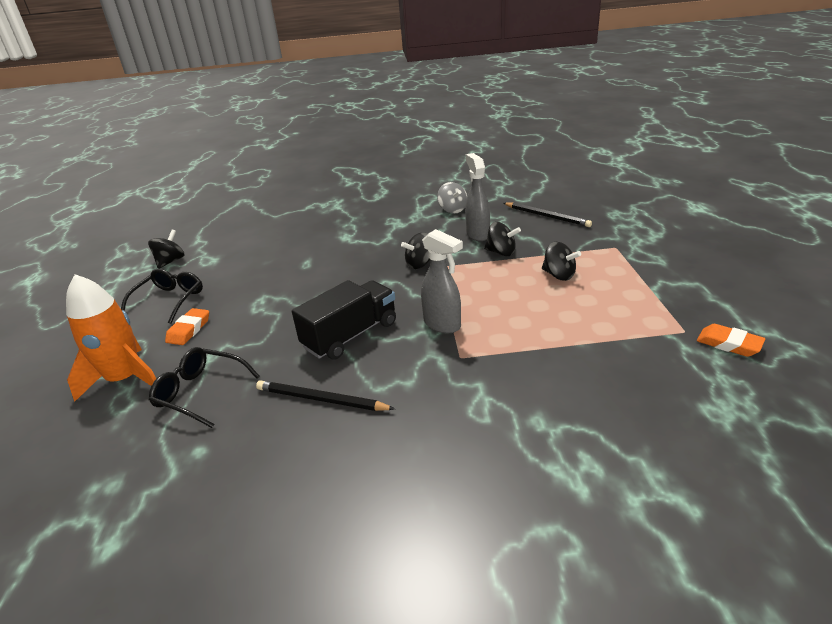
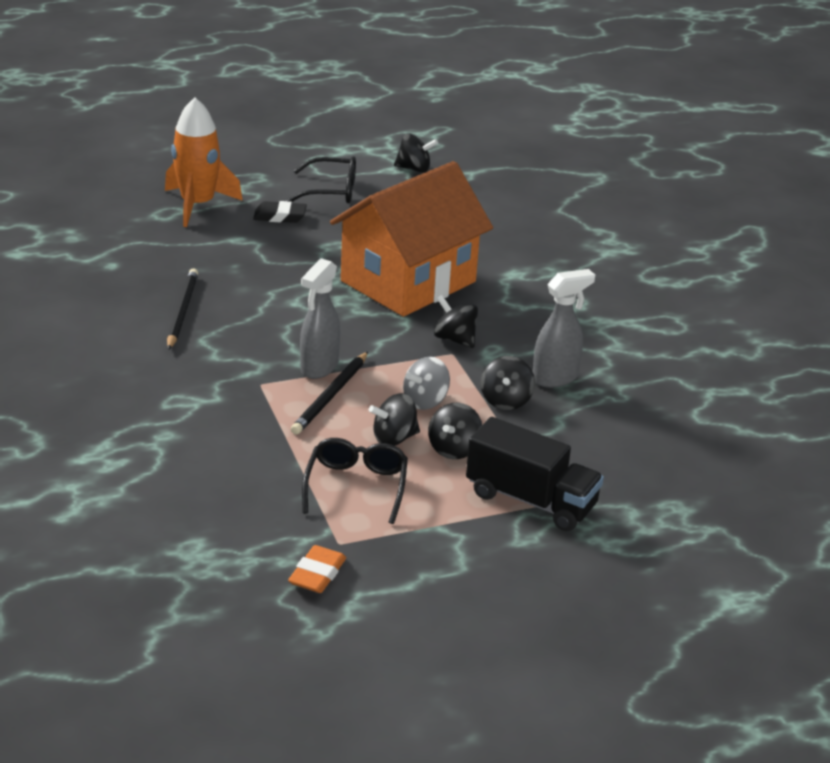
camera: 70 degrees right, 0 degrees up
(189, 330) = (280, 216): orange eraser -> black eraser
(200, 392) = (184, 247): black glasses -> black glasses (356, 486)
(333, 276) = (408, 281): none -> orange house
(351, 335) = (287, 312): black truck -> black truck (531, 500)
(452, 210) = (632, 351): grey spinning top -> grey spinning top (425, 401)
(545, 297) = (394, 438): none -> black spinning top
(547, 216) = (640, 439): black pencil -> black pencil (331, 396)

